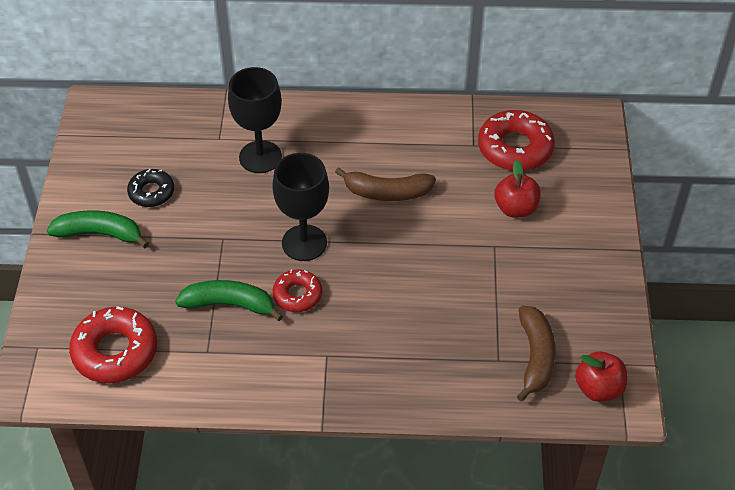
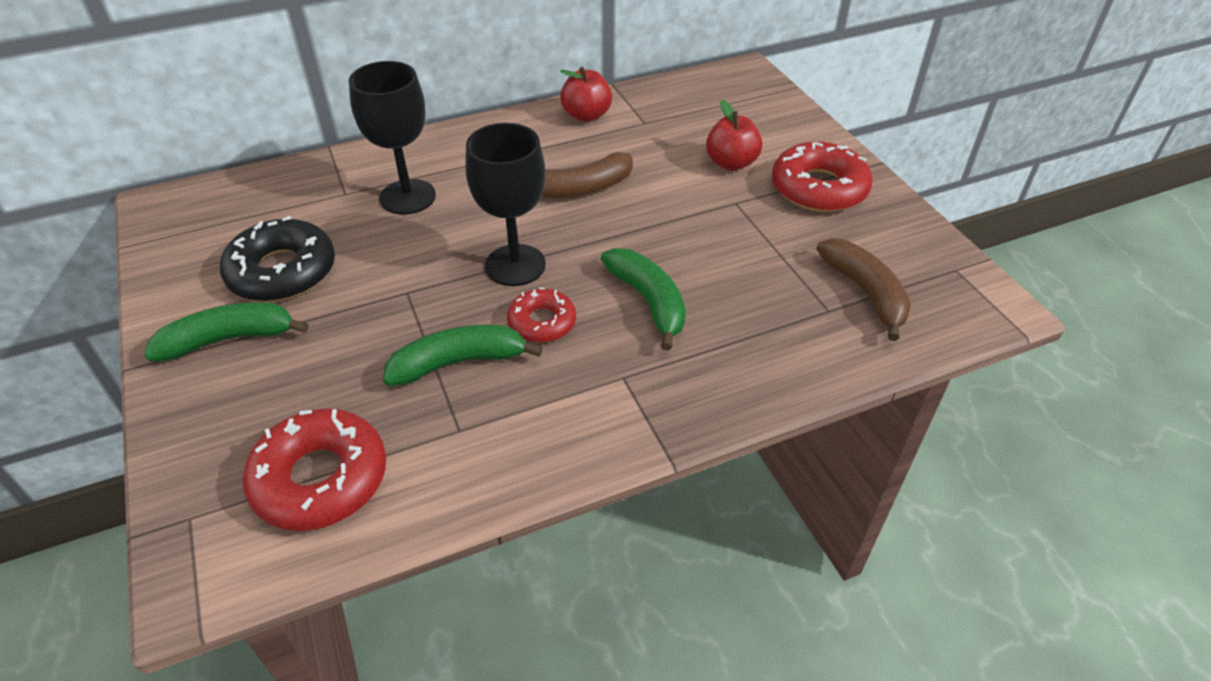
camera: 25 degrees left, 5 degrees down
(151, 192) = (282, 271): black donut -> black donut, size x1.68
(377, 306) = (648, 301): none -> green banana
(515, 148) = (689, 114): red donut -> red donut (819, 188)
(598, 388) = (957, 300): red apple -> red apple (586, 115)

